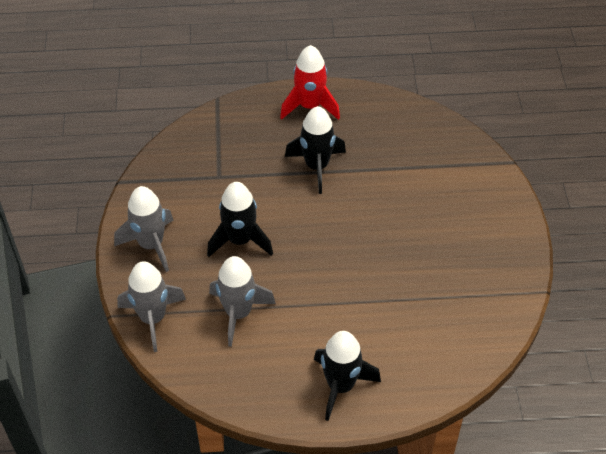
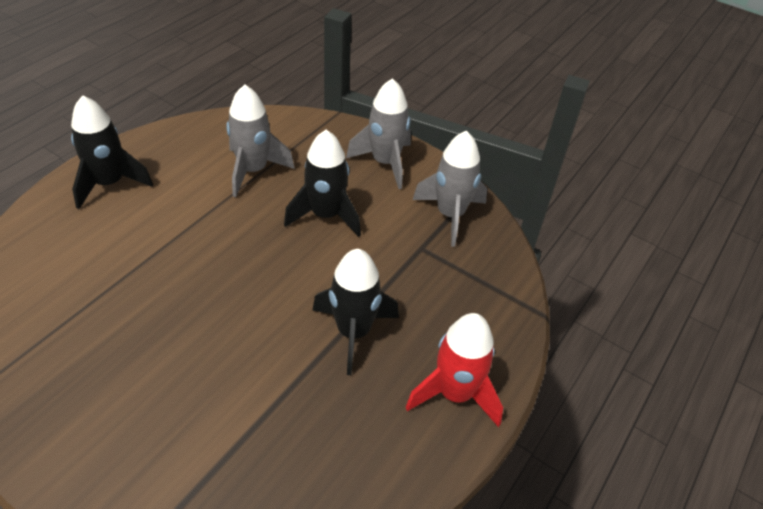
camera: 125 degrees right, 5 degrees down
(152, 318) = (310, 127): grey rocket -> grey rocket (450, 215)

